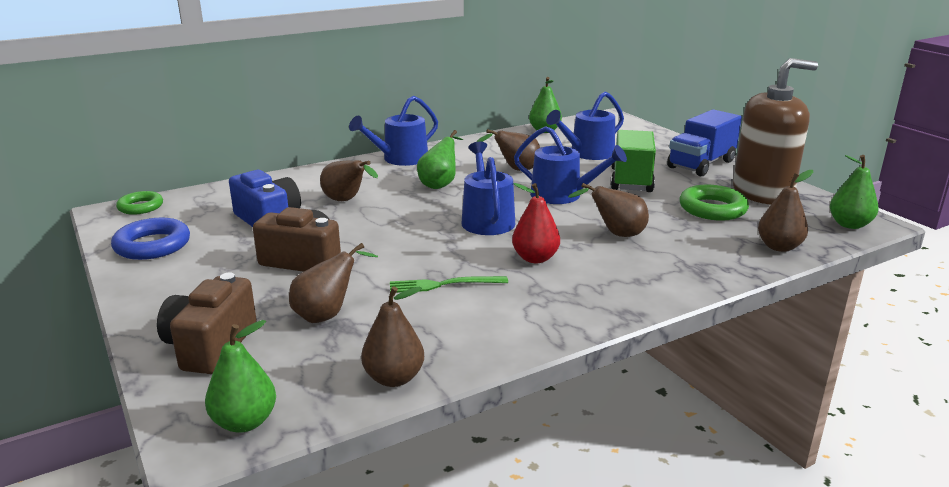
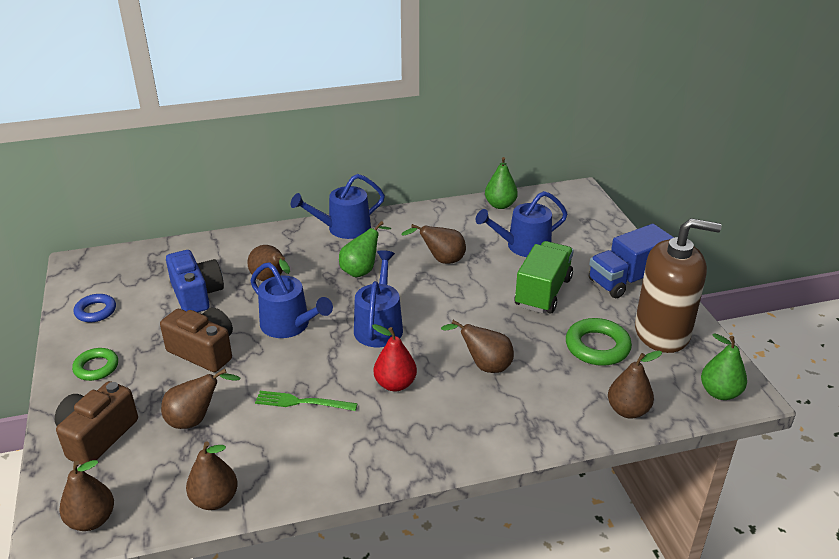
camera: 15 degrees right, 10 degrees up
(140, 207) = (103, 261): green ring -> green ring (96, 367)
(152, 245) = (95, 311): blue ring -> blue ring, size x0.66
(244, 422) = (92, 520): green pear -> brown pear
(562, 195) = (465, 304): blue watering can -> blue watering can (289, 325)

